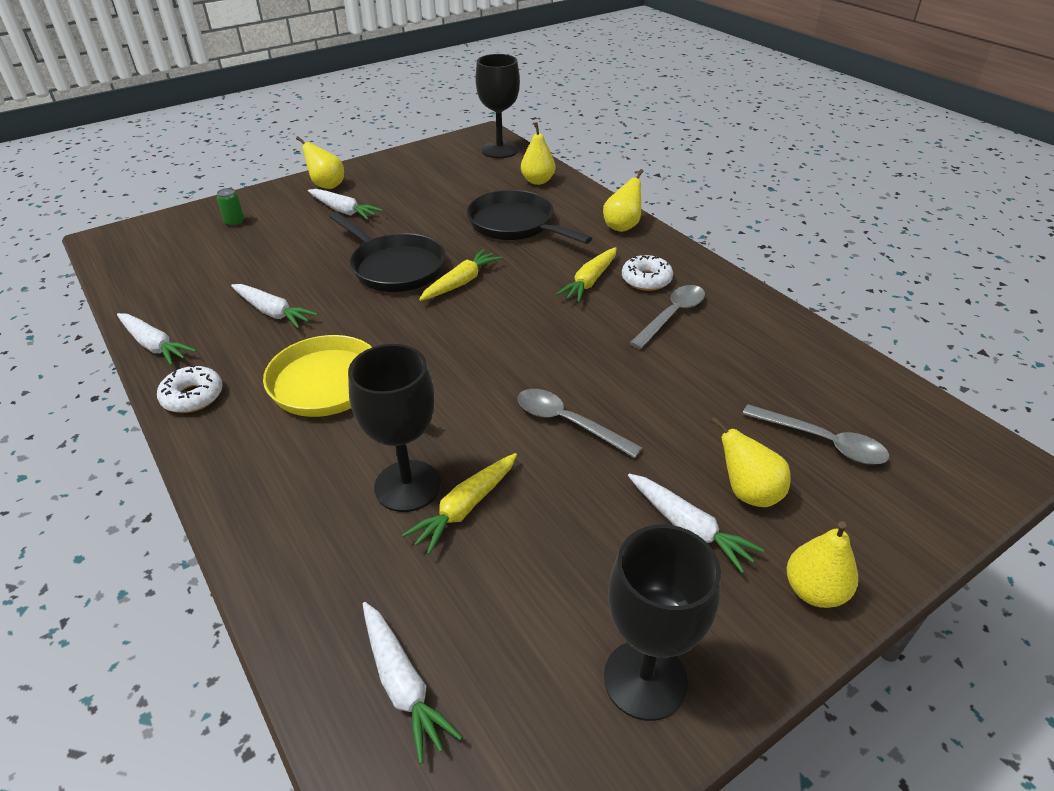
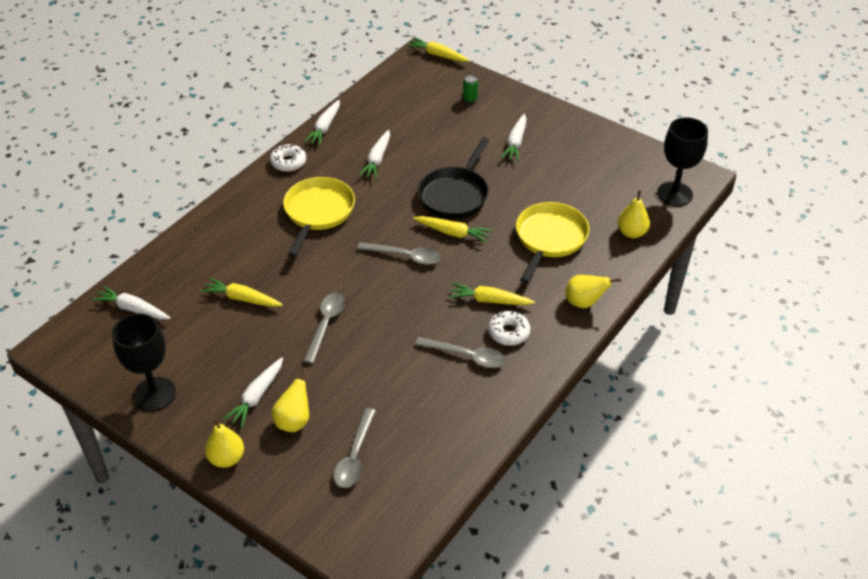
camera: 70 degrees right, 5 degrees up
(124, 226) = (438, 55): none -> yellow carrot
(327, 185) = (547, 120): yellow pear -> none
(403, 684) = (133, 309): white carrot -> white carrot turned 75 degrees clockwise
(407, 486) = (250, 271): black goblet -> none
(477, 326) = (405, 256): none -> grey spoon
(515, 224) = (549, 239): black pan -> yellow pan

